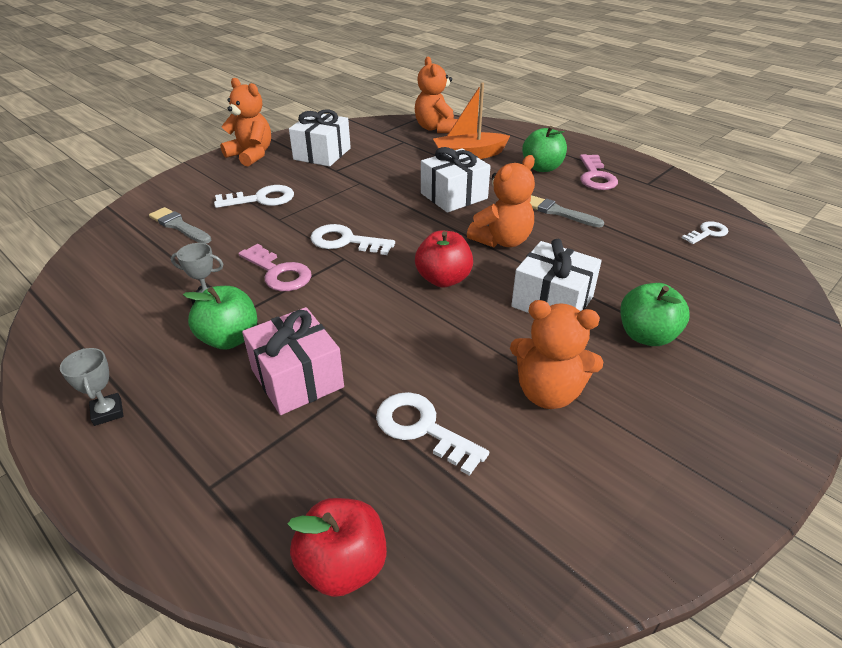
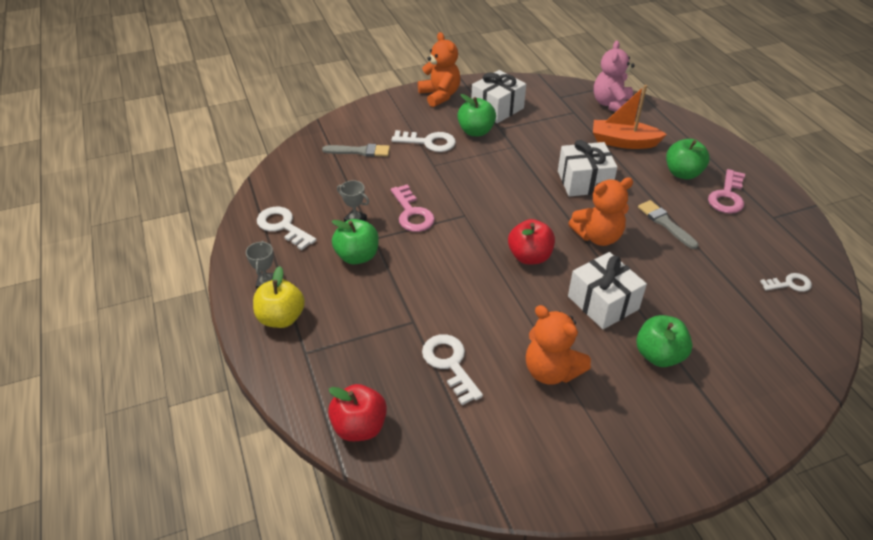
camera: 25 degrees right, 5 degrees up
(149, 451) = (281, 318): none -> yellow apple
(179, 226) = (360, 151): grey brush -> grey brush turned 120 degrees clockwise
(297, 378) = (387, 300): pink gift -> none
(310, 178) = (476, 131): none -> green apple
(345, 241) = (473, 200): white key -> white key (283, 226)
(436, 128) = (611, 104): orange teddy bear -> pink teddy bear

